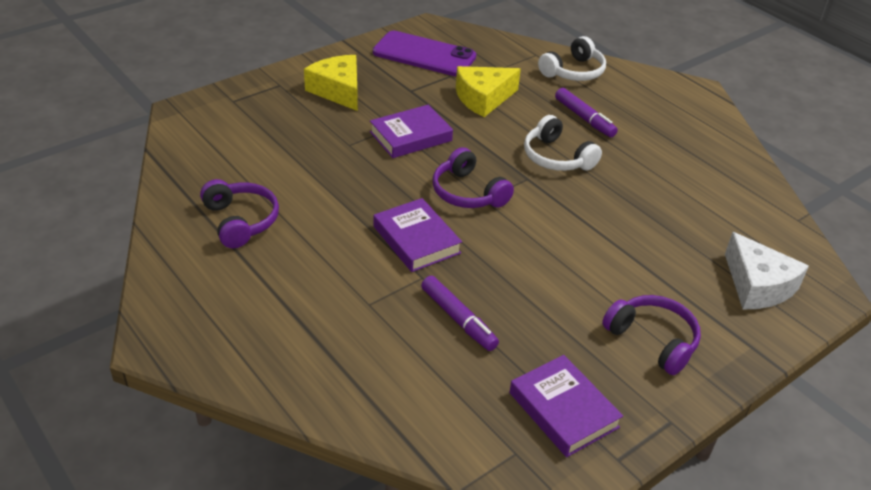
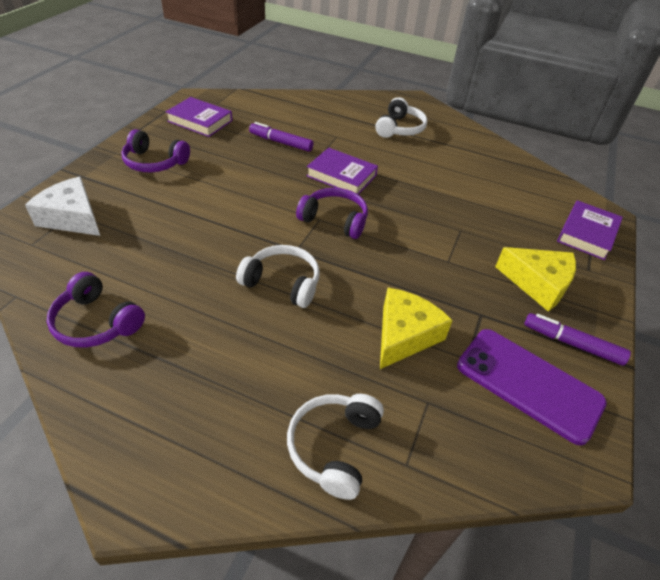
camera: 150 degrees right, 5 degrees up
(241, 221) = (454, 155): purple headphones -> purple headphones (96, 322)
(260, 287) = (400, 128): none -> white headphones
(410, 136) = (425, 256): purple book -> purple book (587, 234)
(424, 55) = (528, 384): purple phone -> purple phone turned 45 degrees clockwise
(584, 118) = (279, 352): purple marker -> purple marker (572, 343)

